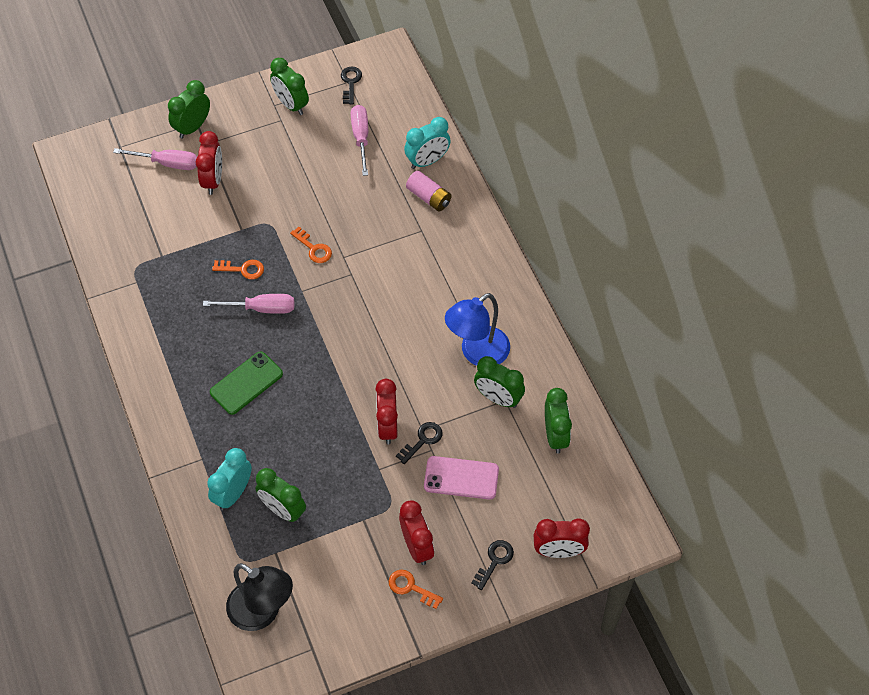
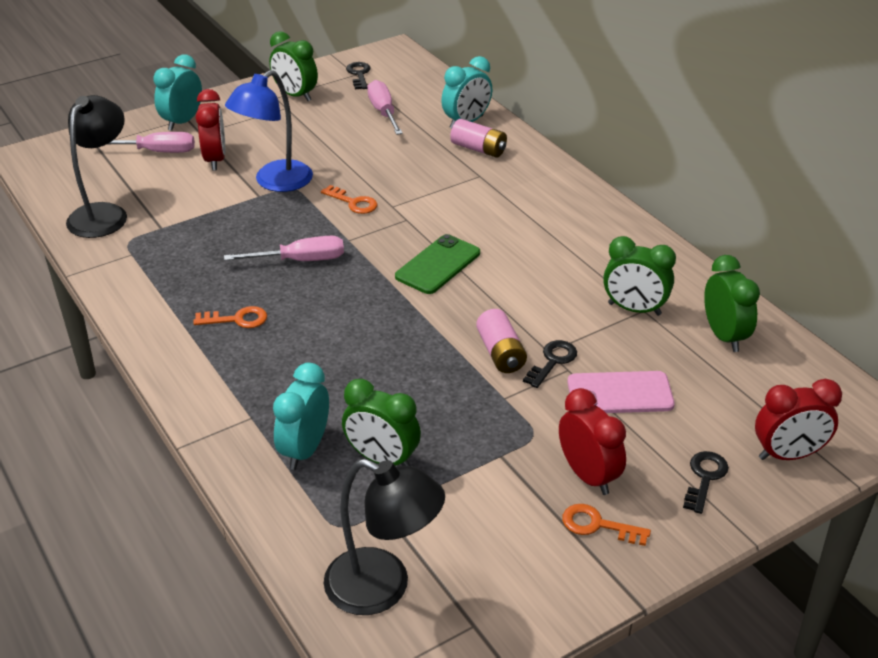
camera: 10 degrees left, 20 degrees down
(119, 233) = (104, 213): none -> black lamp
(192, 127) = (182, 122): green clock -> turquoise clock
(242, 269) = (268, 229): orange key -> orange key (237, 319)
(246, 383) = (297, 332): green phone -> green phone (438, 265)
(387, 426) = (501, 353): red clock -> pink battery
(477, 353) = (590, 271): blue lamp -> blue lamp (275, 182)

